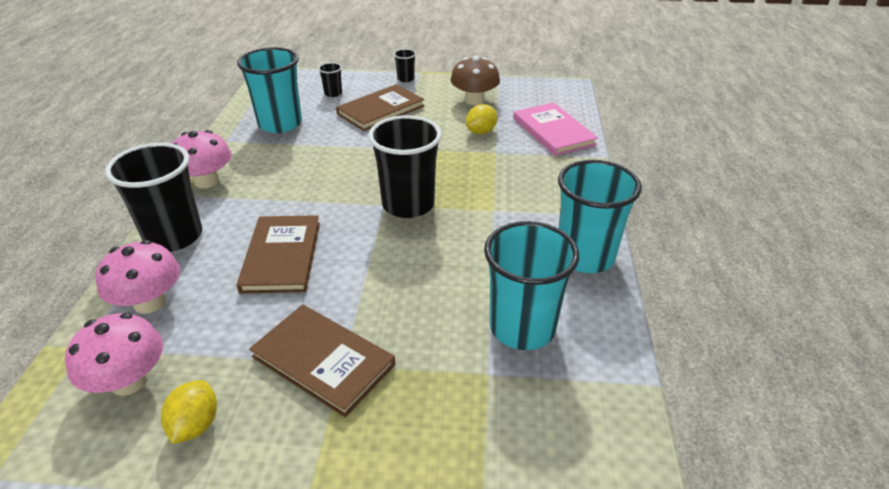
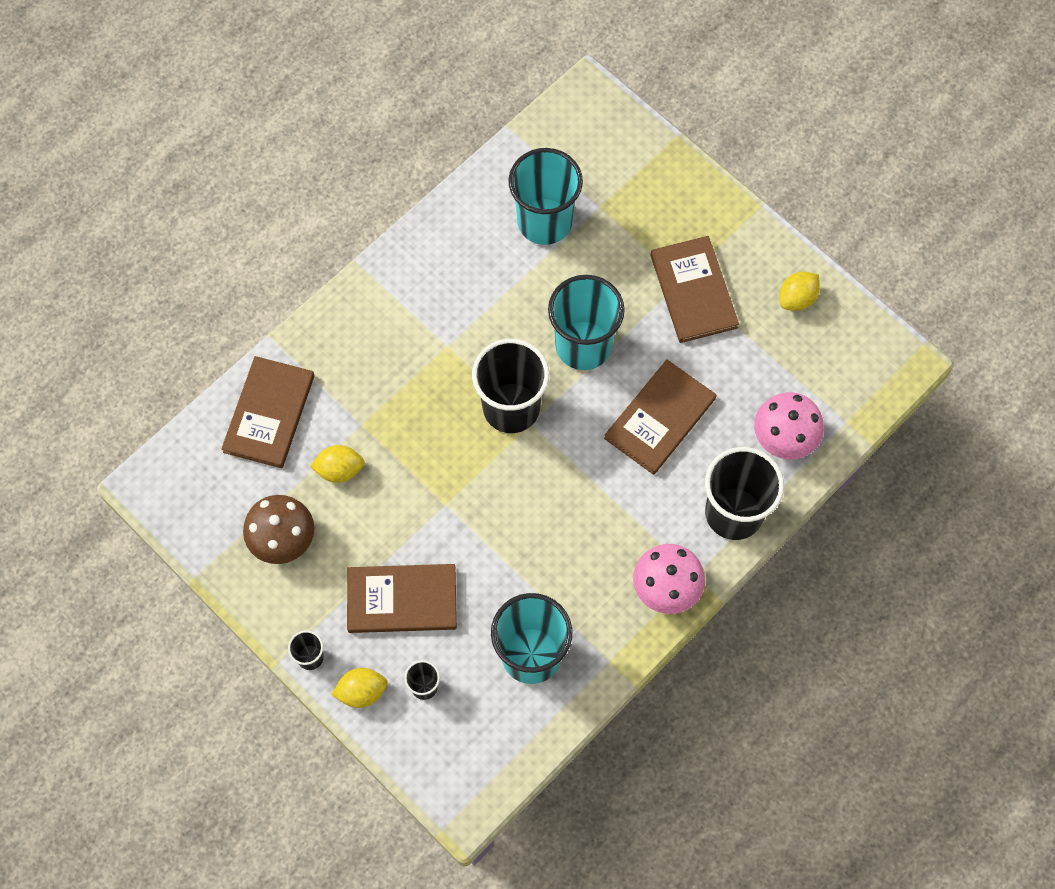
camera: 140 degrees left, 30 degrees up
(129, 381) = (825, 365): pink mushroom -> none
(365, 81) = (361, 692): none -> yellow lemon
(553, 131) = (269, 413): pink book -> brown book
(585, 256) = (433, 244): turquoise cup -> turquoise cup (583, 345)

